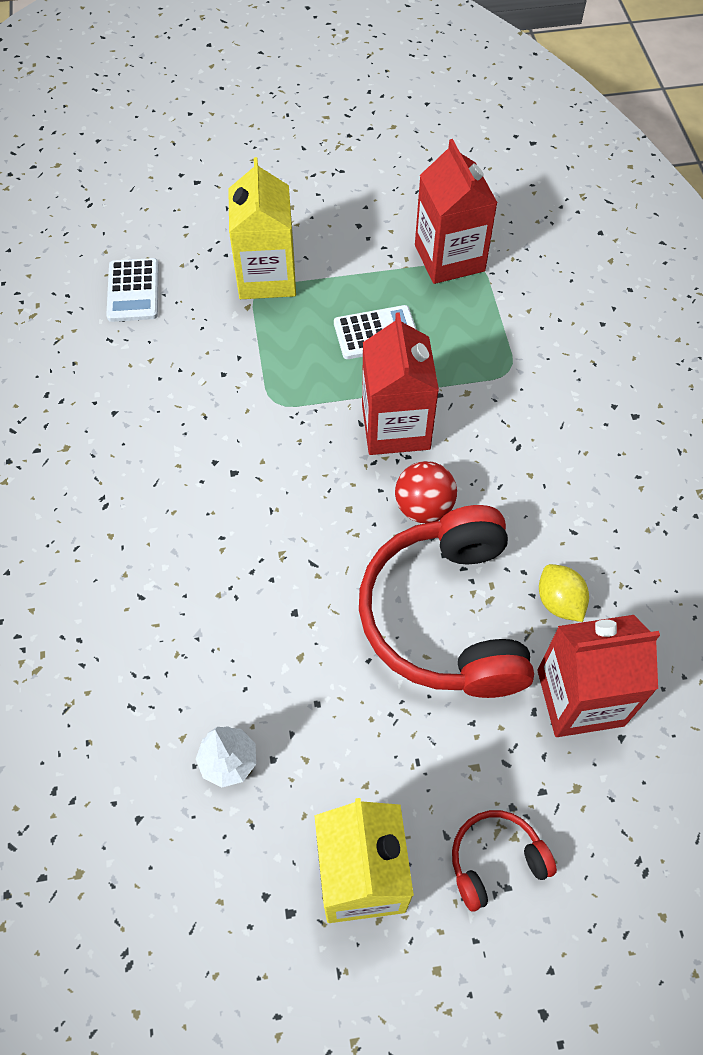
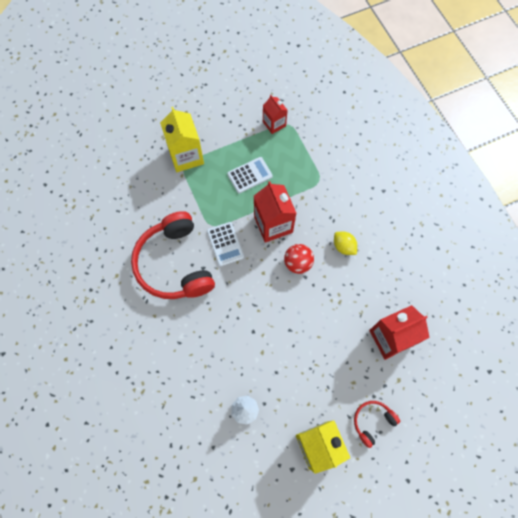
camera: 15 degrees left, 10 degrees up
(133, 291) = (120, 180): white calculator -> white calculator (225, 244)
(446, 616) = (322, 315): red headphones -> red headphones (175, 264)
(449, 258) = (274, 124): red carton -> red carton, size x0.60
(559, 602) = (371, 294): yellow lemon -> yellow lemon (343, 246)

